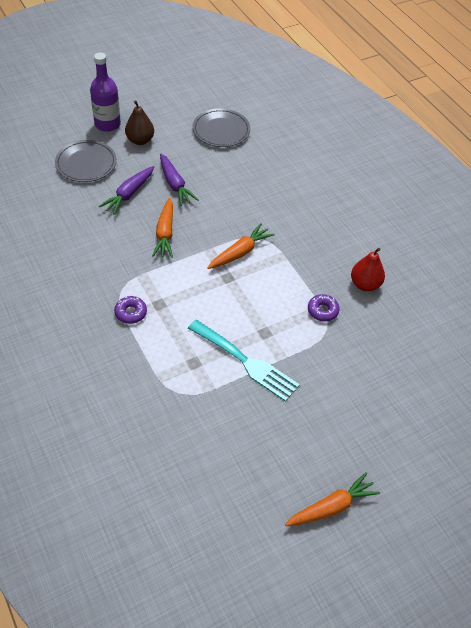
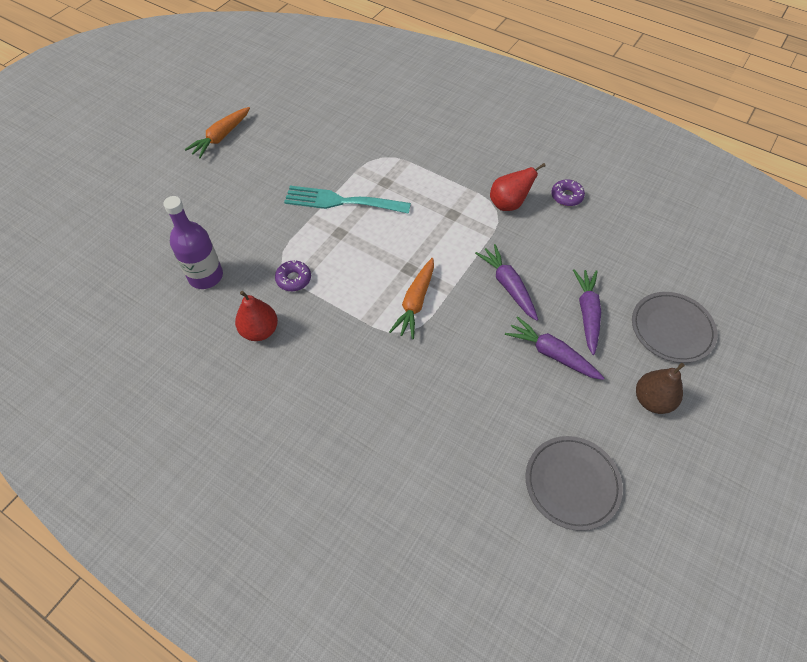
camera: 155 degrees right, 5 degrees up
(106, 291) = (508, 204): none -> red pear
(107, 124) = (715, 404): purple bottle -> purple bottle (205, 276)
(130, 313) = (470, 196): purple donut -> purple donut (566, 196)
(165, 233) = (508, 286): orange carrot -> purple carrot

